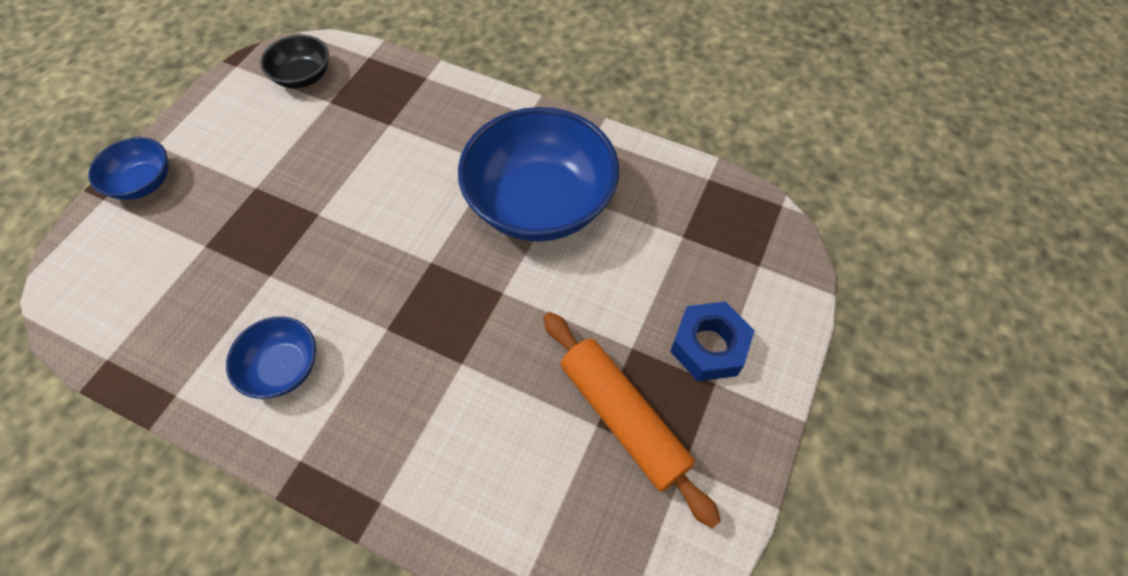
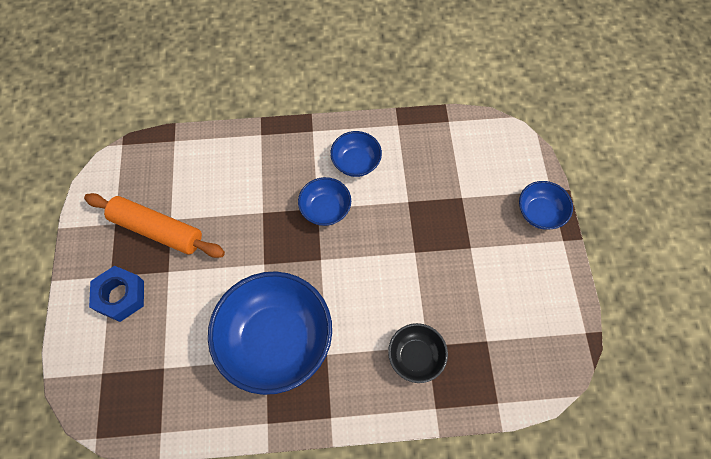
camera: 150 degrees right, 5 degrees up
(303, 77) = (527, 352): black bowl -> black bowl (415, 356)
(377, 322) = (325, 209): none -> blue bowl

